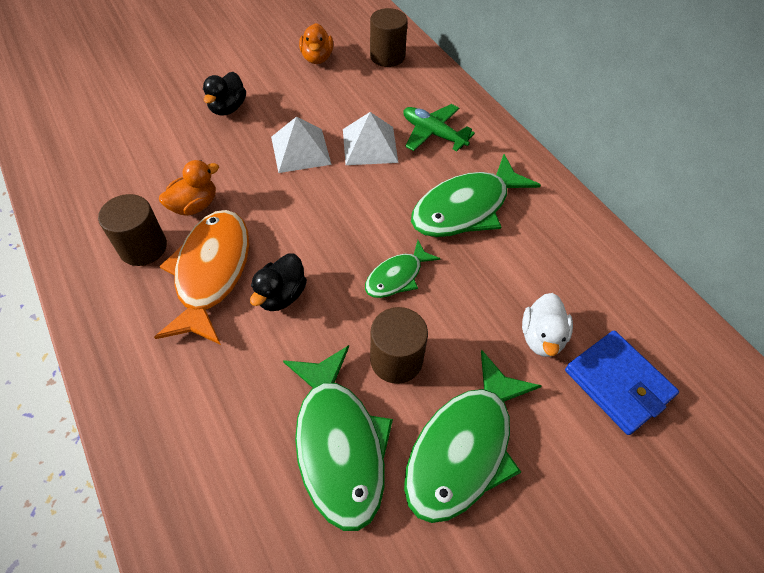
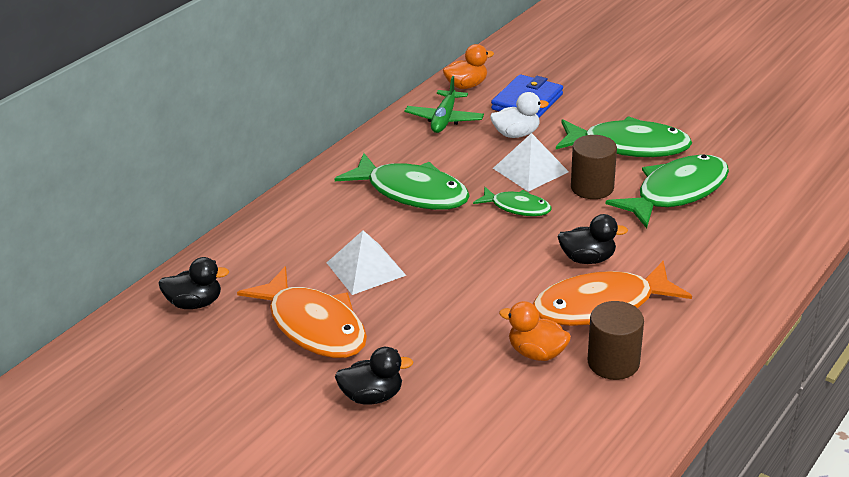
camera: 110 degrees left, 20 degrees down
(300, 150) = (405, 312): white pyramid -> white pyramid (530, 170)
(317, 58) = (228, 359): orange duck -> orange duck (466, 85)
(321, 101) = (313, 326): none -> orange fish
(387, 56) = (195, 303): brown cylinder -> black duck
(433, 134) = (321, 234): green plane -> green plane (444, 119)

